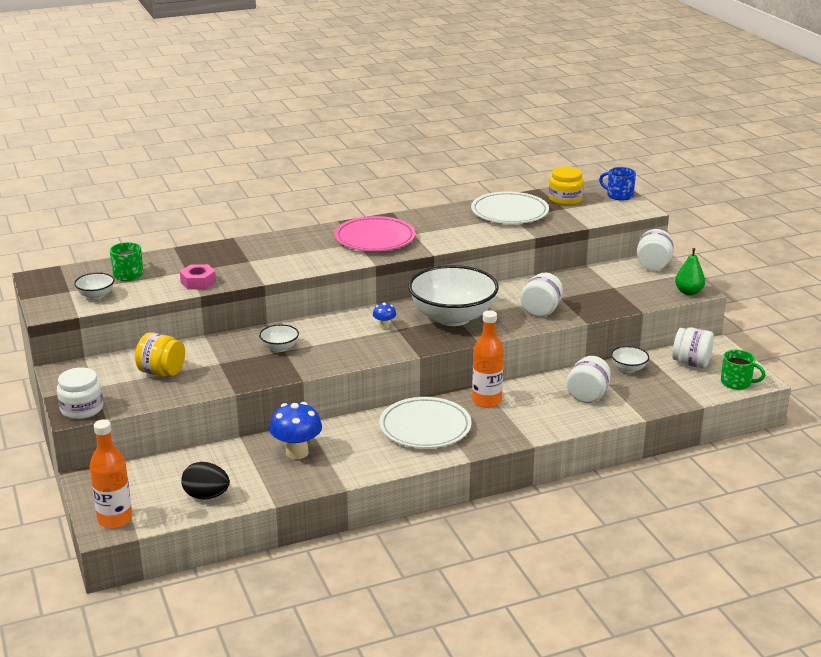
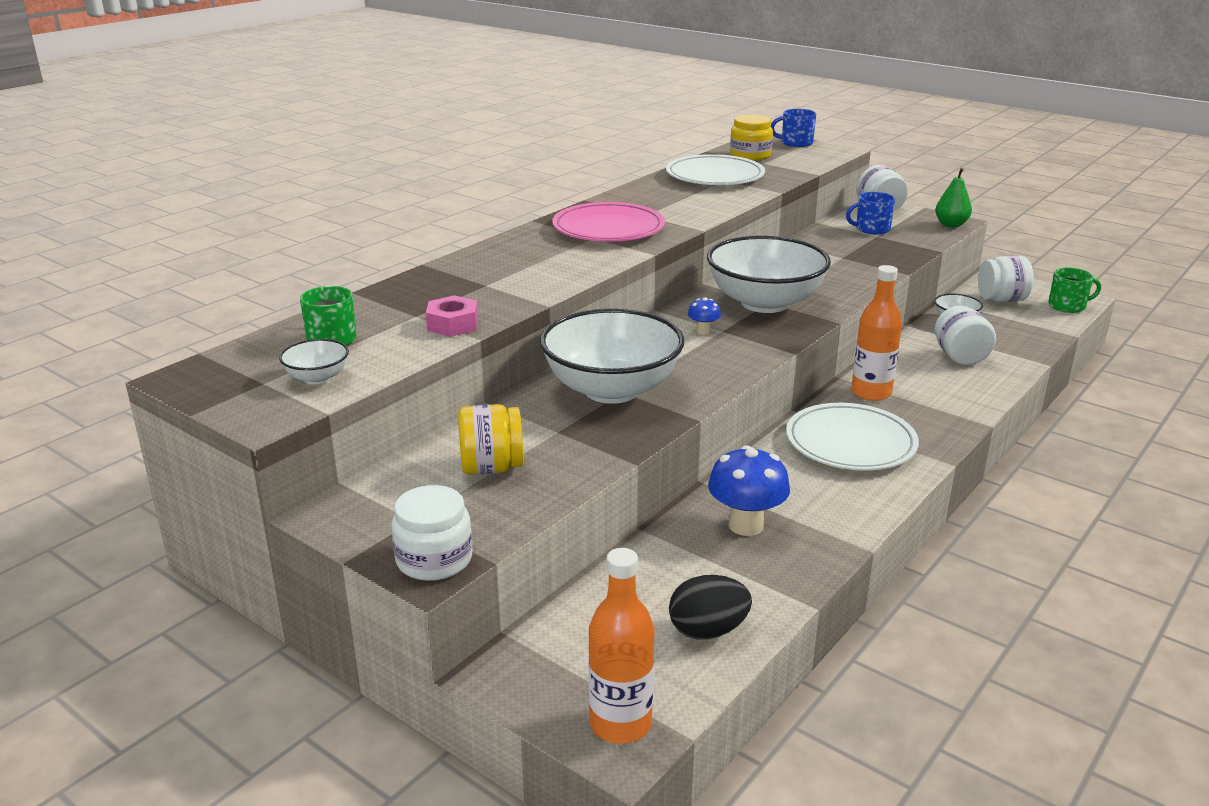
camera: 30 degrees left, 0 degrees up
(279, 347) = (611, 390): white bowl -> white bowl, size x2.37
(541, 310) = (845, 273): white jar -> none
(619, 281) = (871, 229): none -> blue mug

